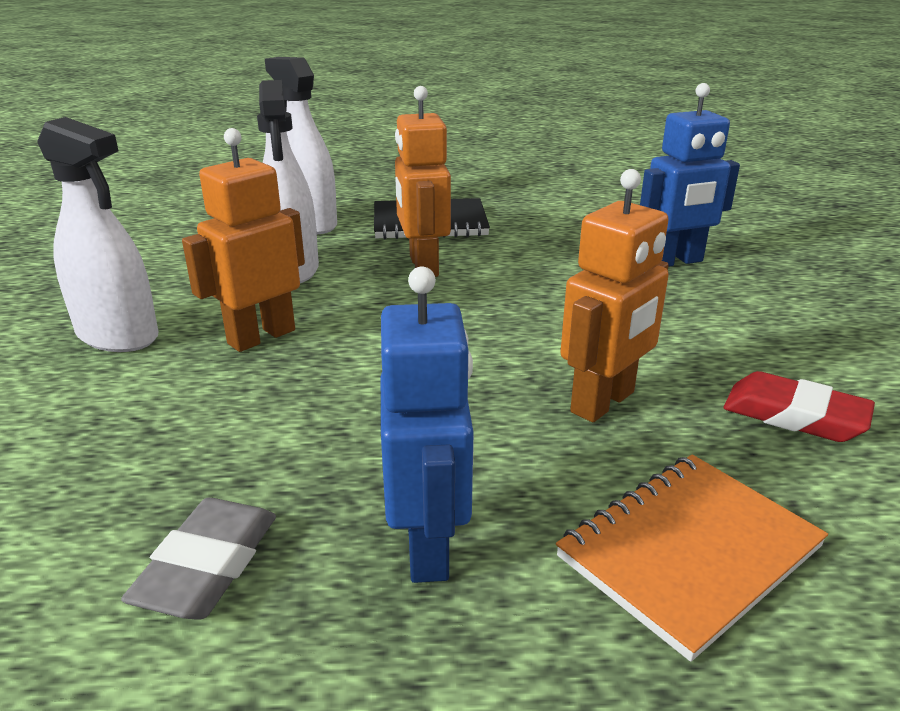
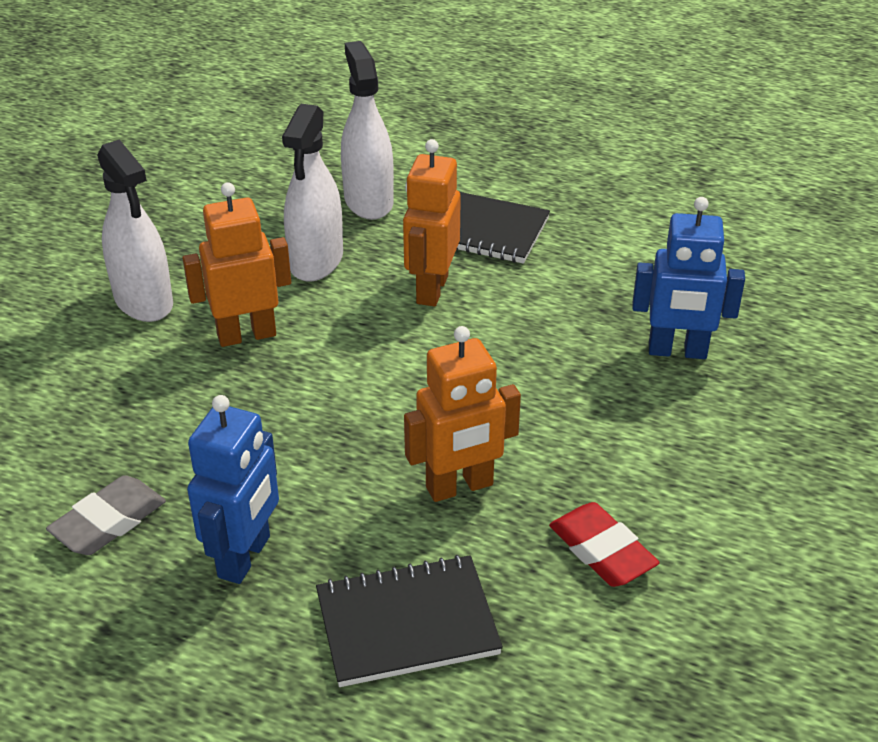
camera: 25 degrees right, 10 degrees up
(689, 552) = (407, 624): orange notebook -> black notebook

